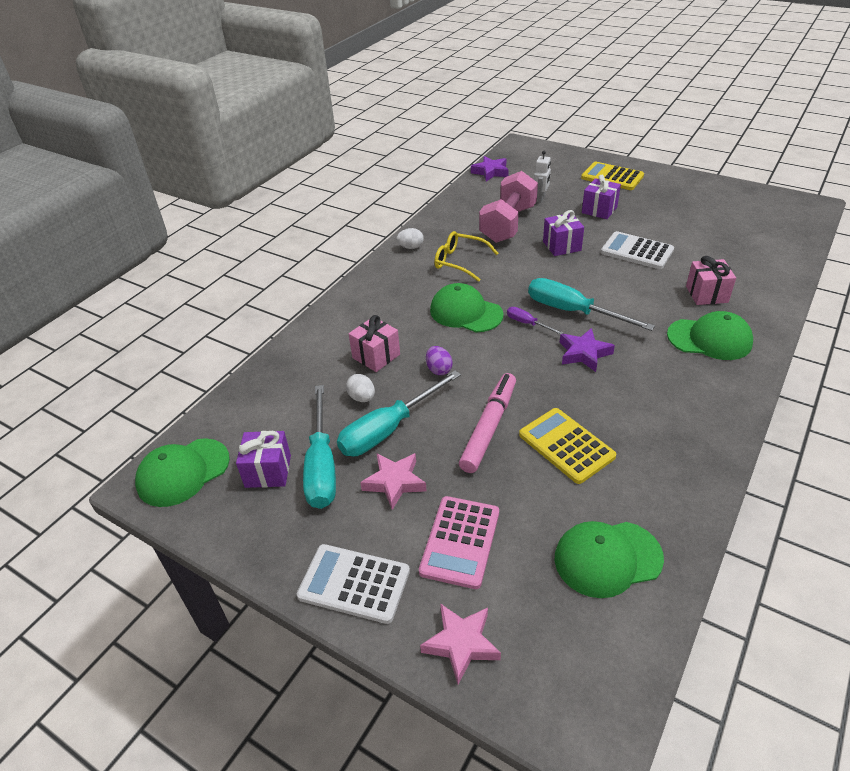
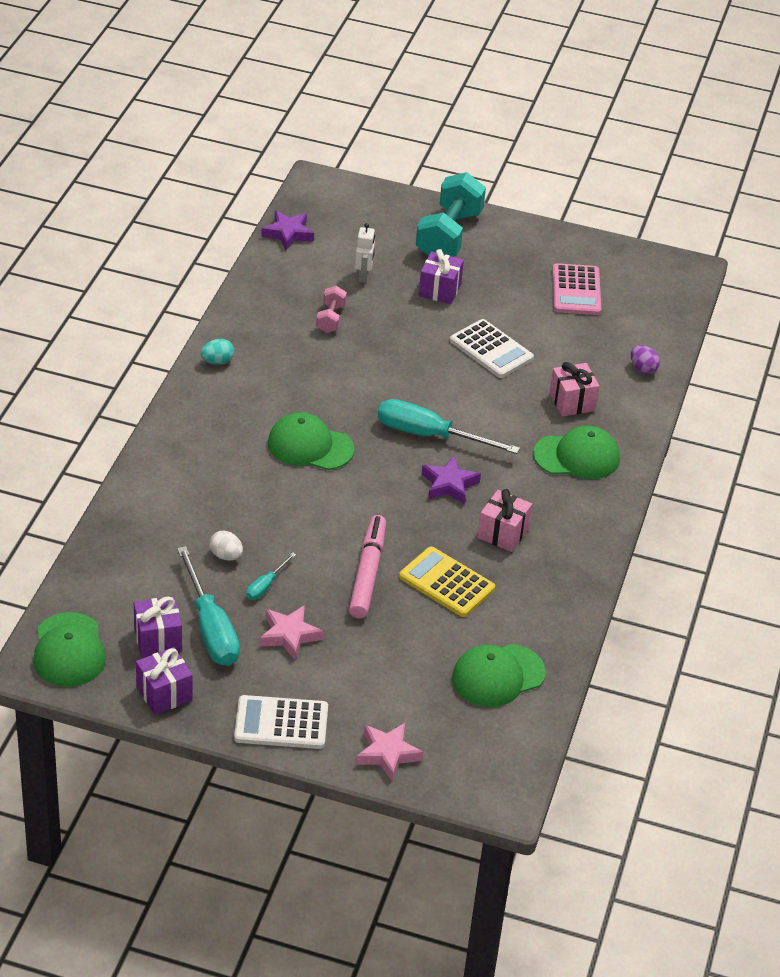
camera: 20 degrees left, 0 degrees up
(183, 472) = (69, 650): green cap -> green cap turned 45 degrees counterclockwise
(376, 356) = (224, 508): pink gift -> pink gift (503, 533)
(388, 429) = (266, 586): turquoise screwdriver -> turquoise screwdriver, size x0.48
(410, 247) = (217, 361): white egg -> turquoise egg
(439, 369) = (299, 517): purple egg -> purple egg (643, 369)
(459, 262) = (284, 378): yellow glasses -> none
(460, 542) = (366, 678): pink calculator -> pink calculator (576, 290)
(508, 224) = (331, 319): pink dumbbell -> pink dumbbell, size x0.49
(527, 323) = (382, 454): purple screwdriver -> none
(561, 246) = (402, 347): purple gift -> purple gift (164, 693)
(612, 177) = (449, 235): yellow calculator -> turquoise dumbbell
(637, 251) = (491, 349): white calculator -> white calculator turned 150 degrees counterclockwise

